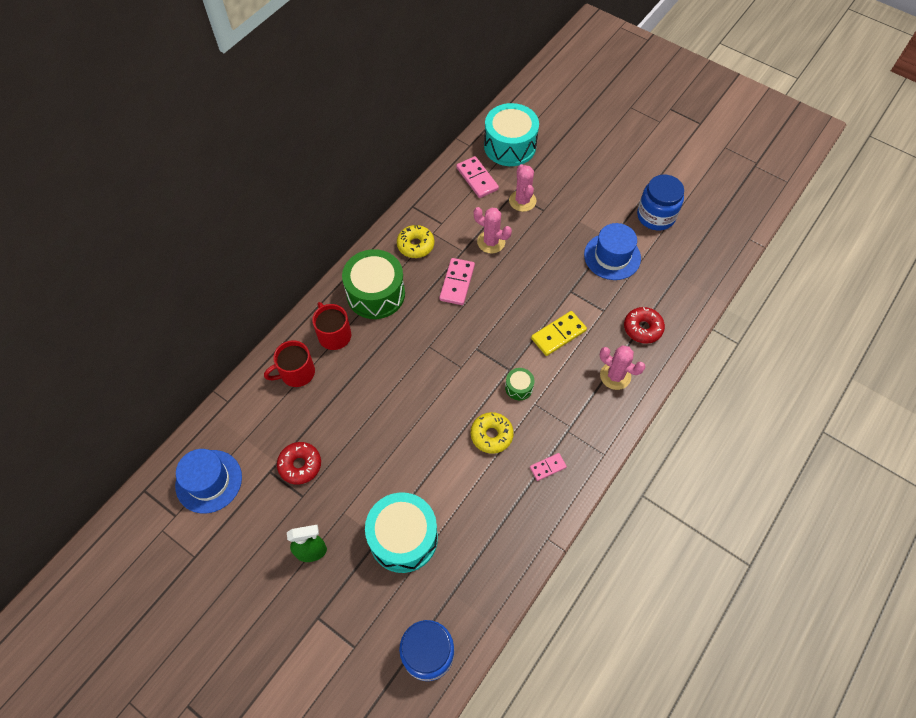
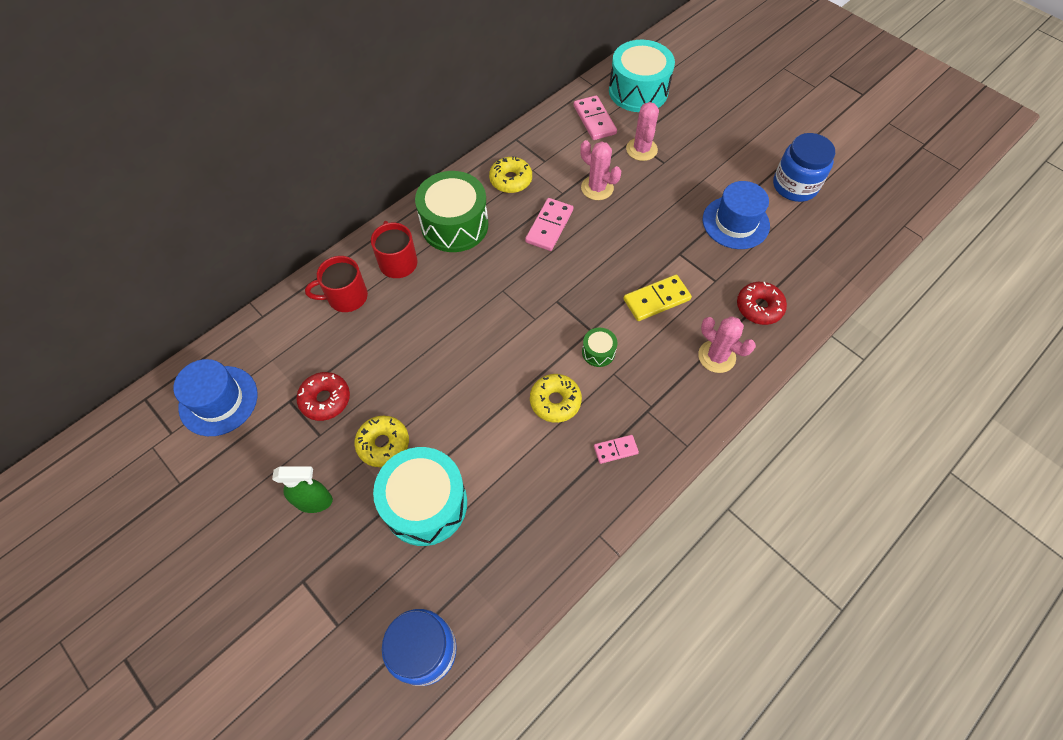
camera: 10 degrees right, 0 degrees up
(357, 494) = (383, 444): none -> yellow donut

